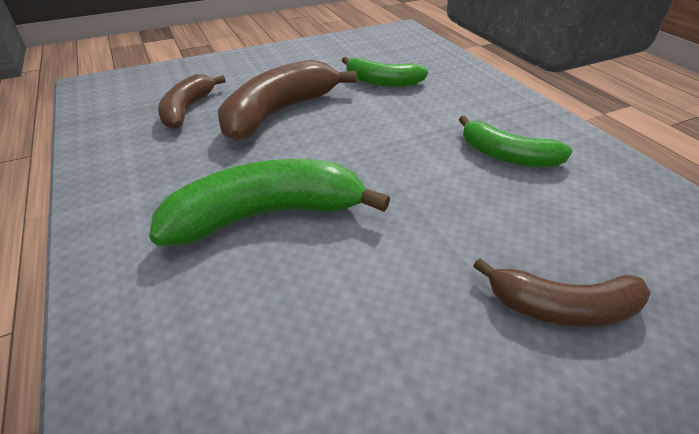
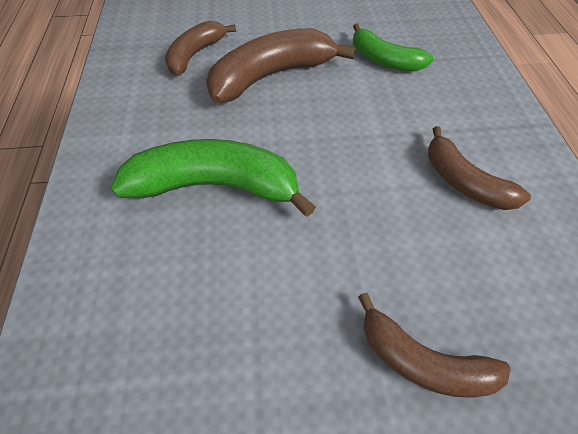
camera: 20 degrees right, 15 degrees up
(507, 156) = (464, 182): green banana -> brown banana

